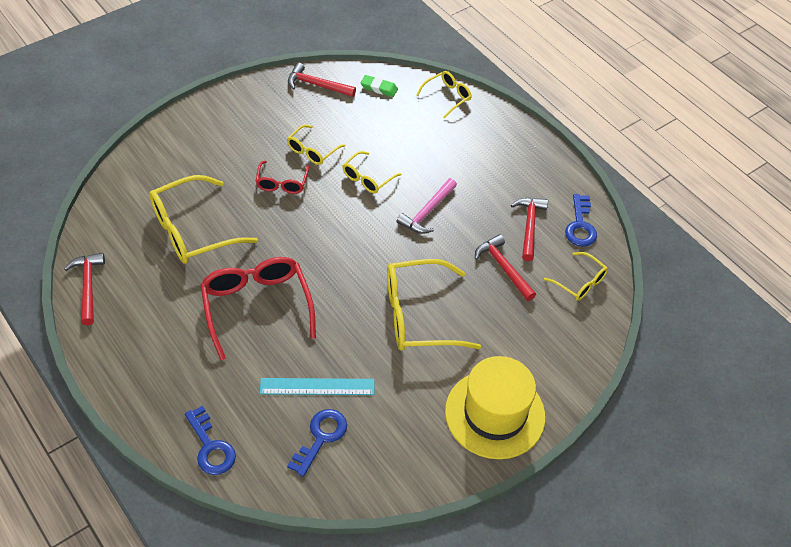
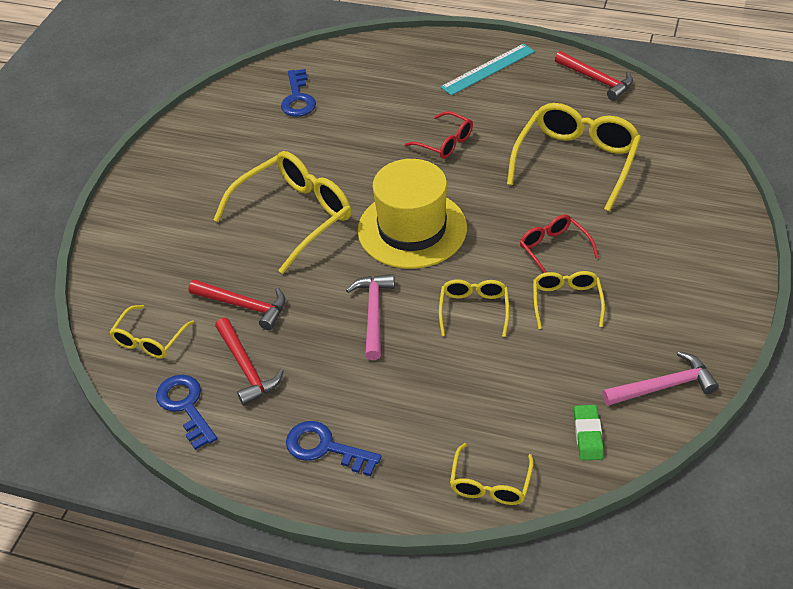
camera: 150 degrees right, 5 degrees down
(211, 447) = (373, 53): blue key -> blue key (325, 447)
(257, 307) = (444, 142): red glasses -> red glasses, size x0.53
(317, 85) = (663, 386): red hammer -> pink hammer
(317, 386) = (333, 123): turquoise ruler -> turquoise ruler (488, 69)
(379, 88) = (588, 435): green eraser -> green eraser turned 75 degrees counterclockwise
(495, 414) = (165, 184): yellow hat -> yellow hat (412, 229)
(579, 282) = (150, 340): yellow glasses -> yellow glasses turned 75 degrees counterclockwise

